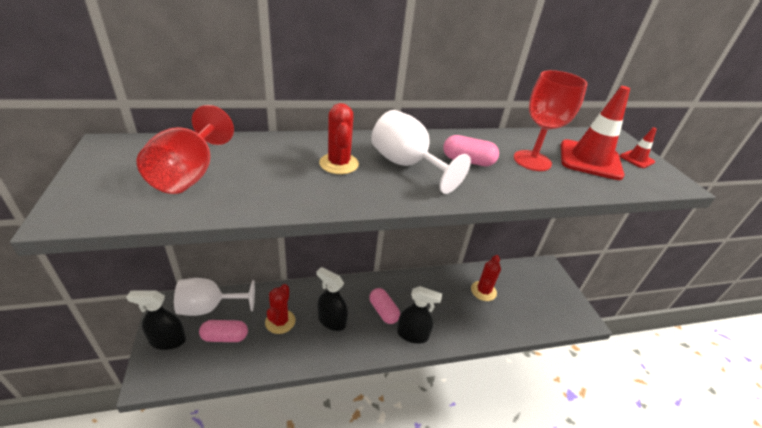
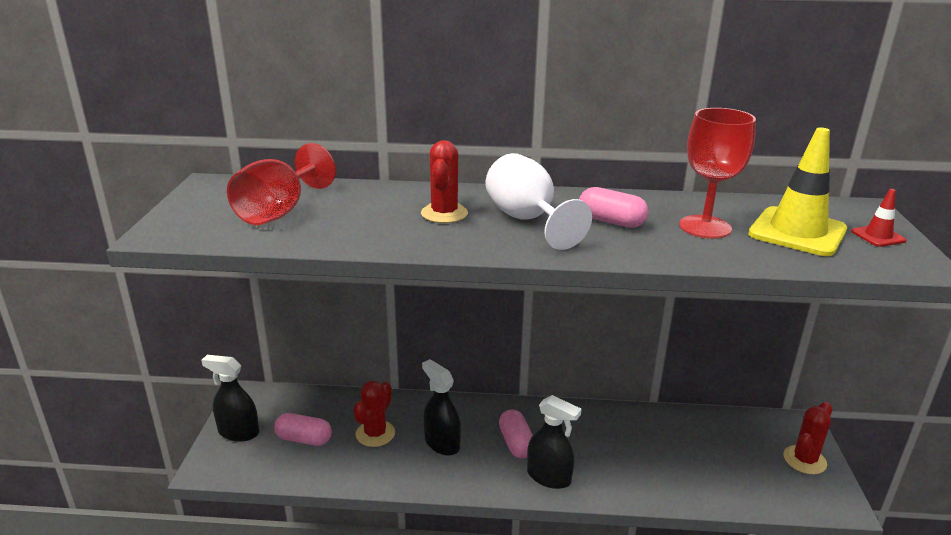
camera: 20 degrees right, 10 degrees down
(209, 307) = (295, 405): white goblet -> none
(483, 291) = (678, 441): red cactus -> red cactus (804, 460)
(590, 160) = (797, 232): red traffic cone -> yellow traffic cone

